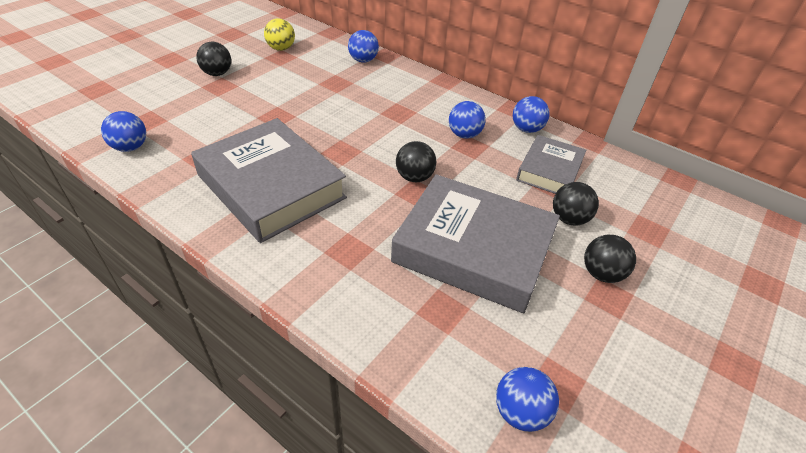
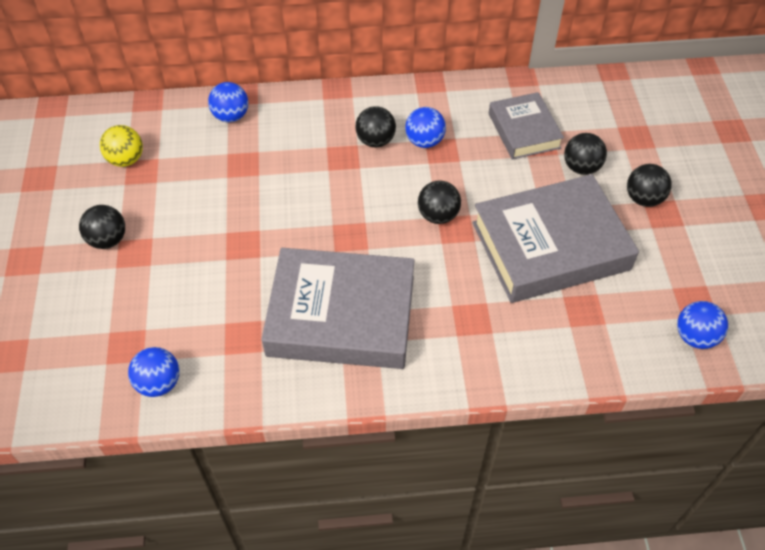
camera: 40 degrees left, 10 degrees up
(431, 116) = (375, 141): none -> black ball
(526, 129) = (464, 98): blue ball -> none

